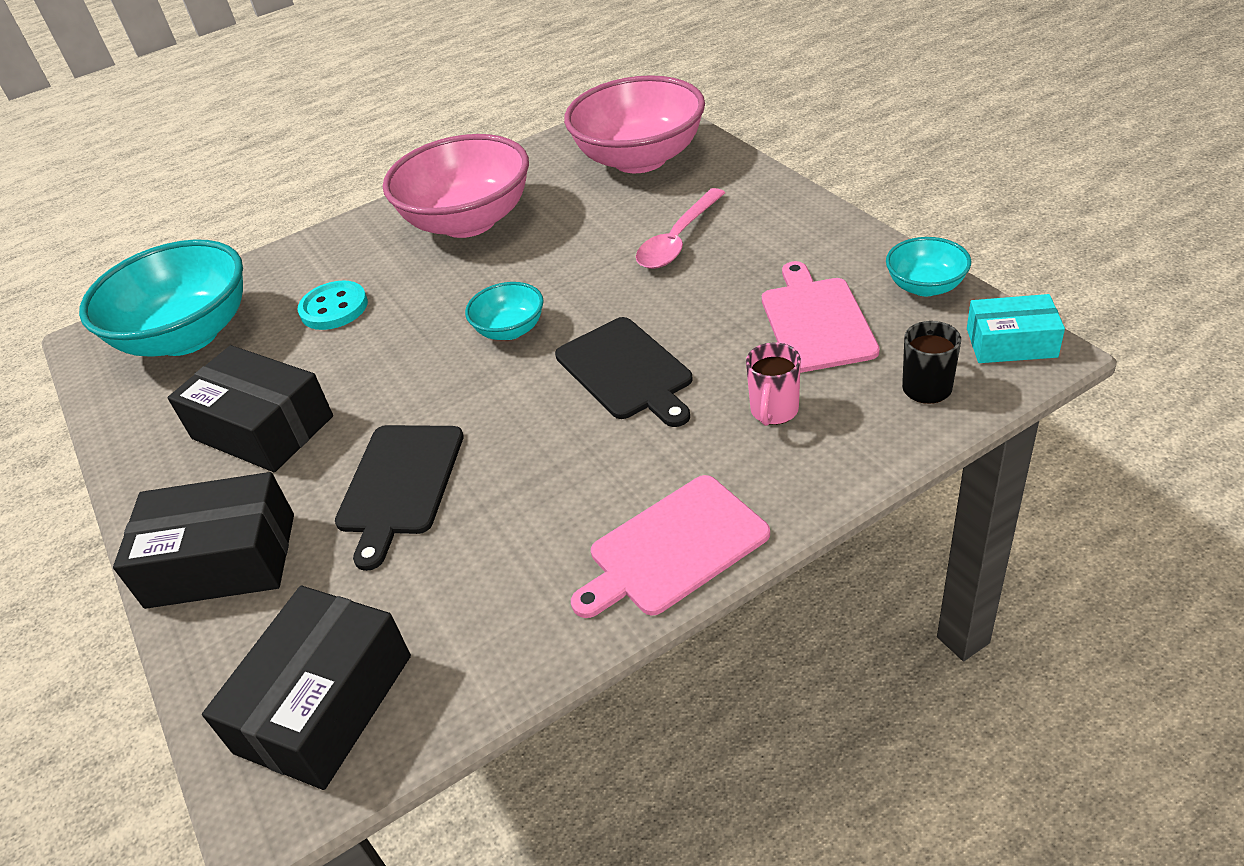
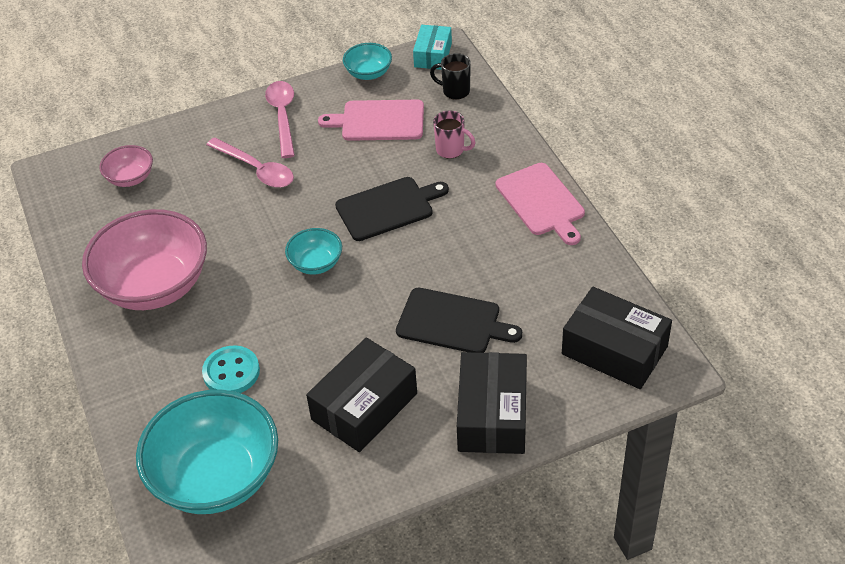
camera: 85 degrees left, 5 degrees up
(640, 159) = (130, 178): pink bowl -> pink bowl, size x0.47
(790, 234) = (283, 117): none -> pink spoon

